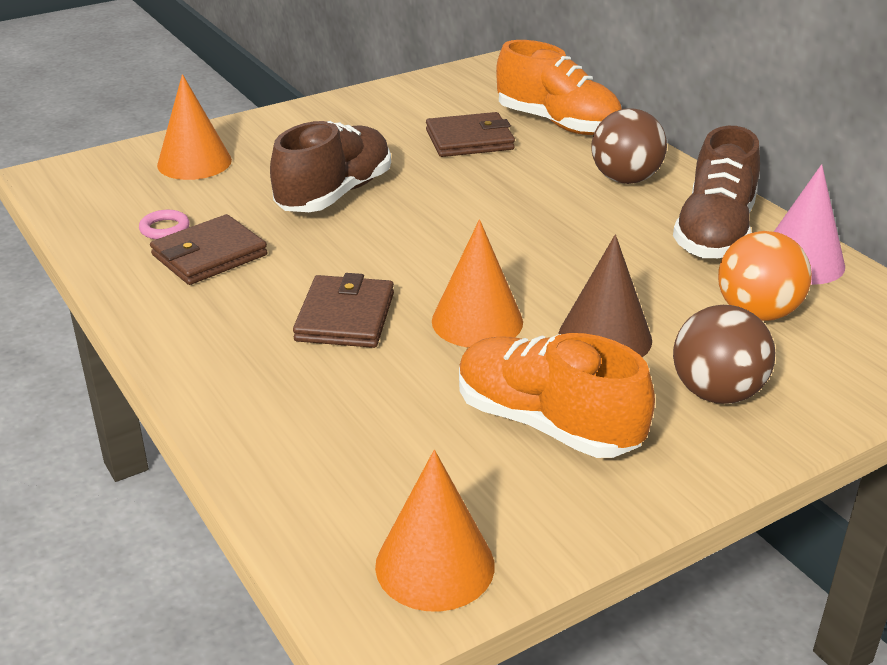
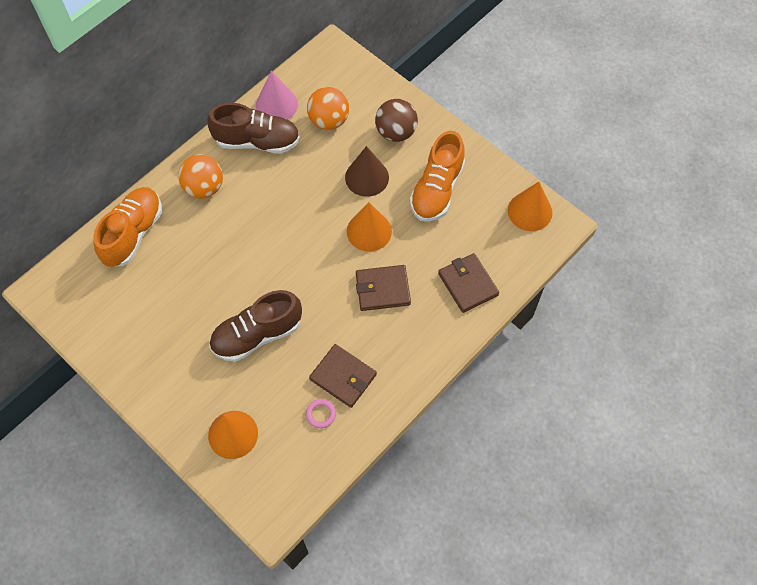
camera: 105 degrees left, 30 degrees up
(334, 194) = (257, 335): brown shoe -> brown shoe turned 45 degrees counterclockwise
(469, 140) = (167, 279): brown wallet -> brown wallet (468, 284)
(625, 179) = (204, 187): brown ball -> orange ball

